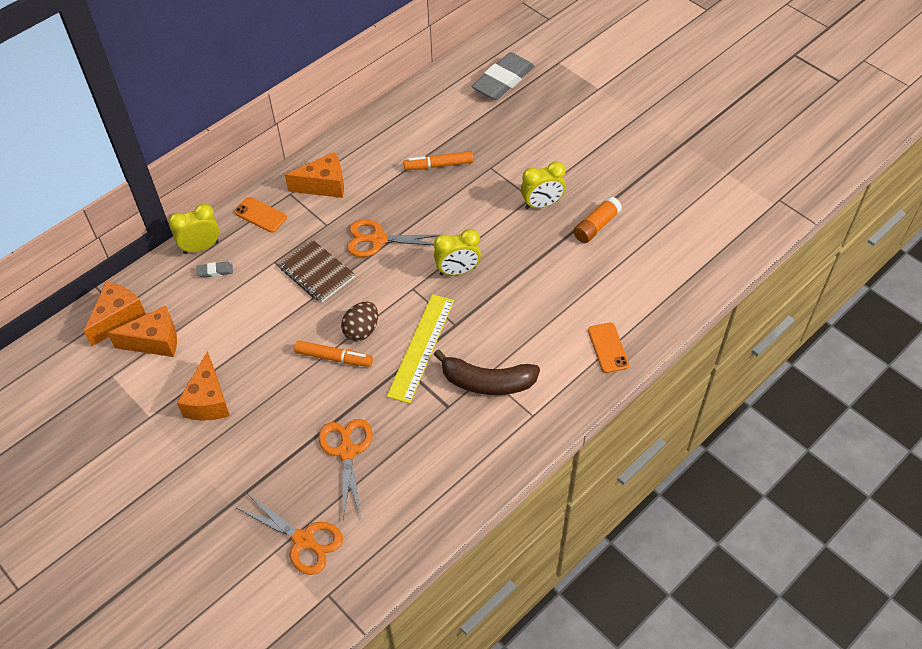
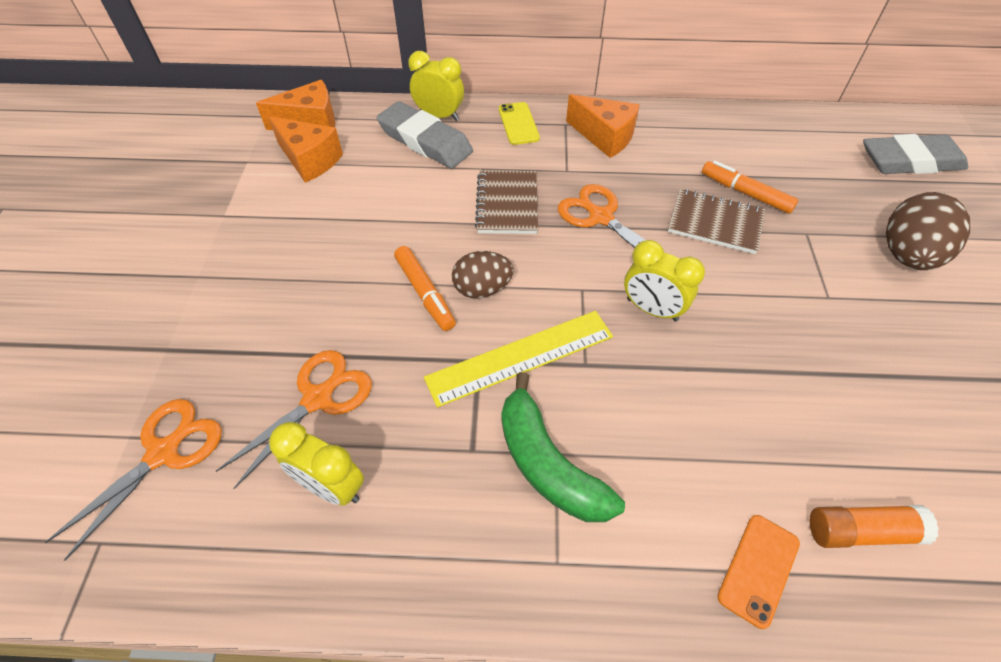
camera: 45 degrees right, 0 degrees up
(208, 400) = (279, 240): orange cheese -> none
(215, 271) = (425, 141): grey eraser -> grey eraser, size x2.36
(260, 215) = (518, 124): orange phone -> yellow phone
(303, 540) = (163, 453): orange scissors -> orange scissors turned 135 degrees counterclockwise
(441, 196) = (715, 223): none -> brown notebook
(487, 382) = (548, 464): brown banana -> green banana
(542, 204) = (836, 314): yellow clock -> yellow clock (331, 486)
(546, 145) = (907, 255): none -> brown egg
(596, 226) = (893, 393): orange glue stick -> orange glue stick (861, 531)

